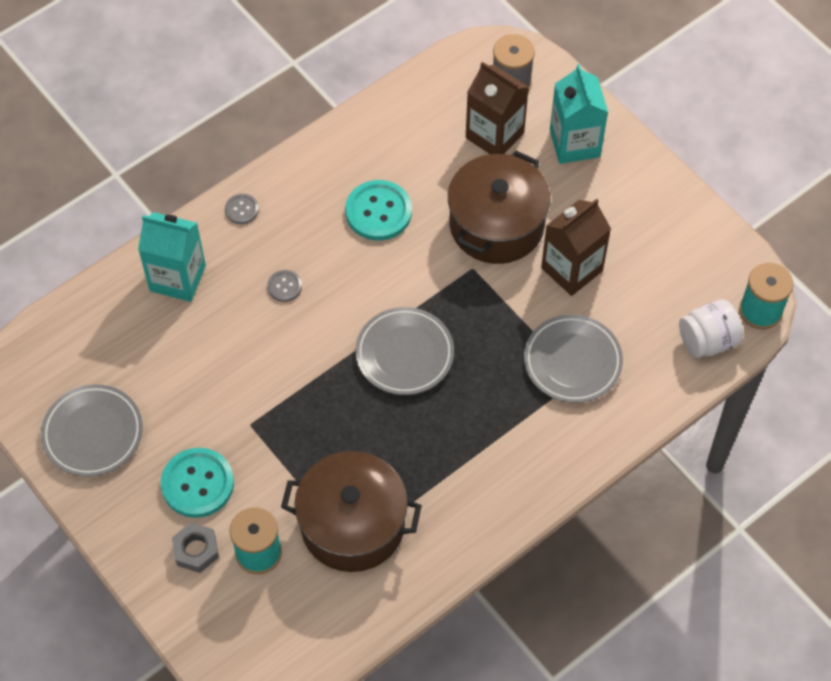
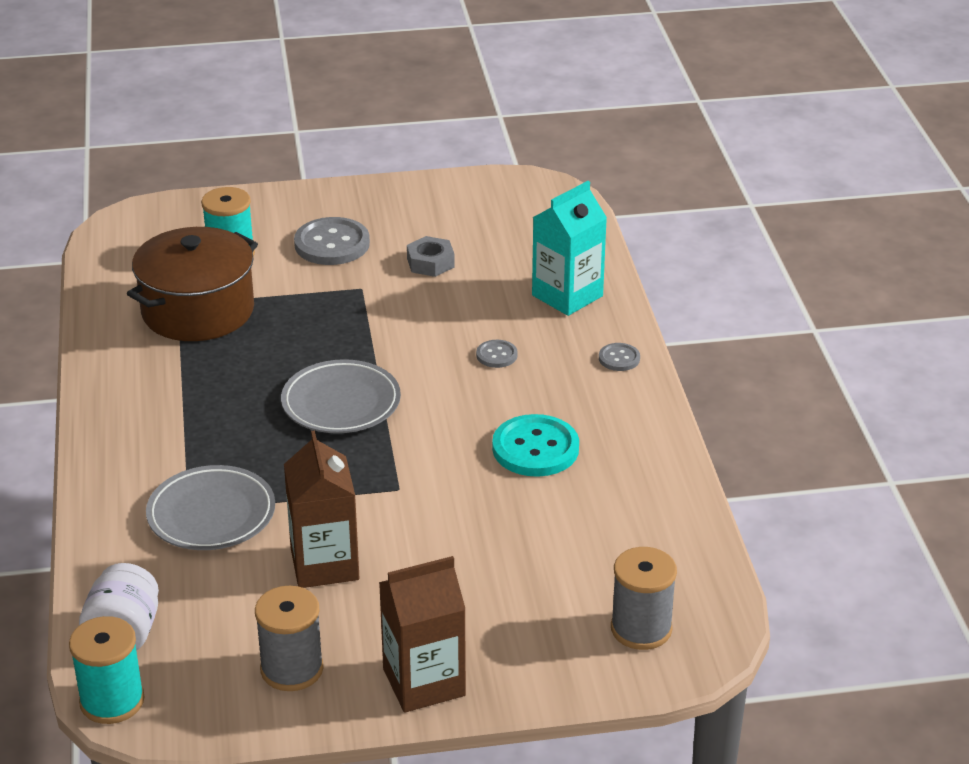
camera: 120 degrees right, 25 degrees down
(93, 433) = (440, 207): grey plate -> none
(196, 550) = (270, 226): grey nut -> grey nut (430, 263)
(197, 484) = (332, 244): turquoise button -> grey button
(494, 135) = (570, 580): brown carton -> brown carton (424, 682)
(496, 225) = (439, 530): brown pot -> none
(574, 143) = (500, 647): turquoise carton -> none
(668, 235) = (292, 669): none -> grey spool

